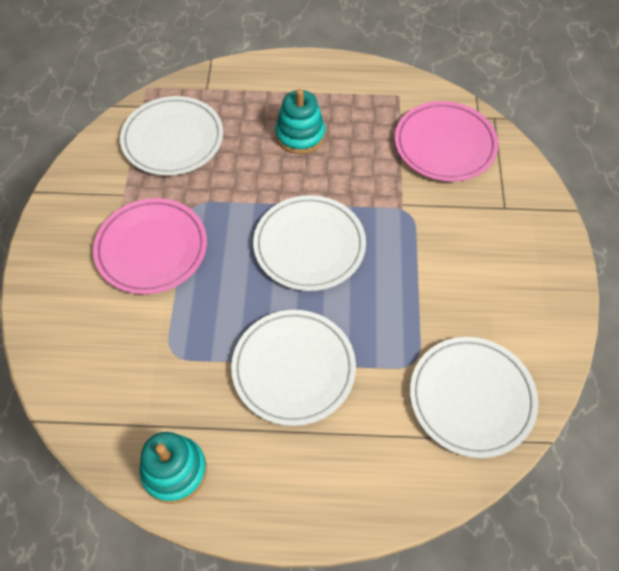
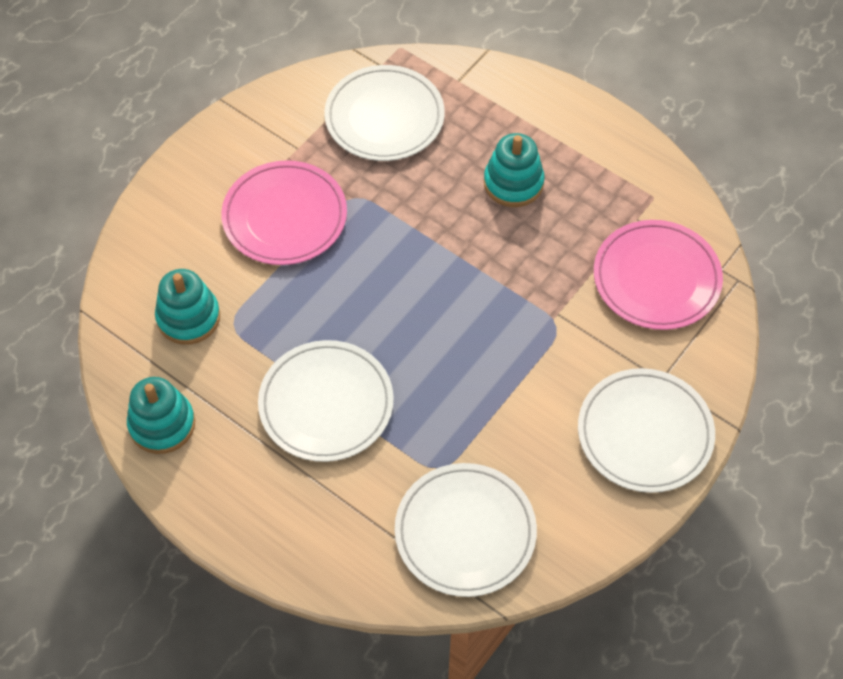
camera: 35 degrees right, 0 degrees up
(132, 370) = (188, 317): none -> turquoise stacking toy
(309, 246) = (431, 300): white plate -> white plate (644, 433)

